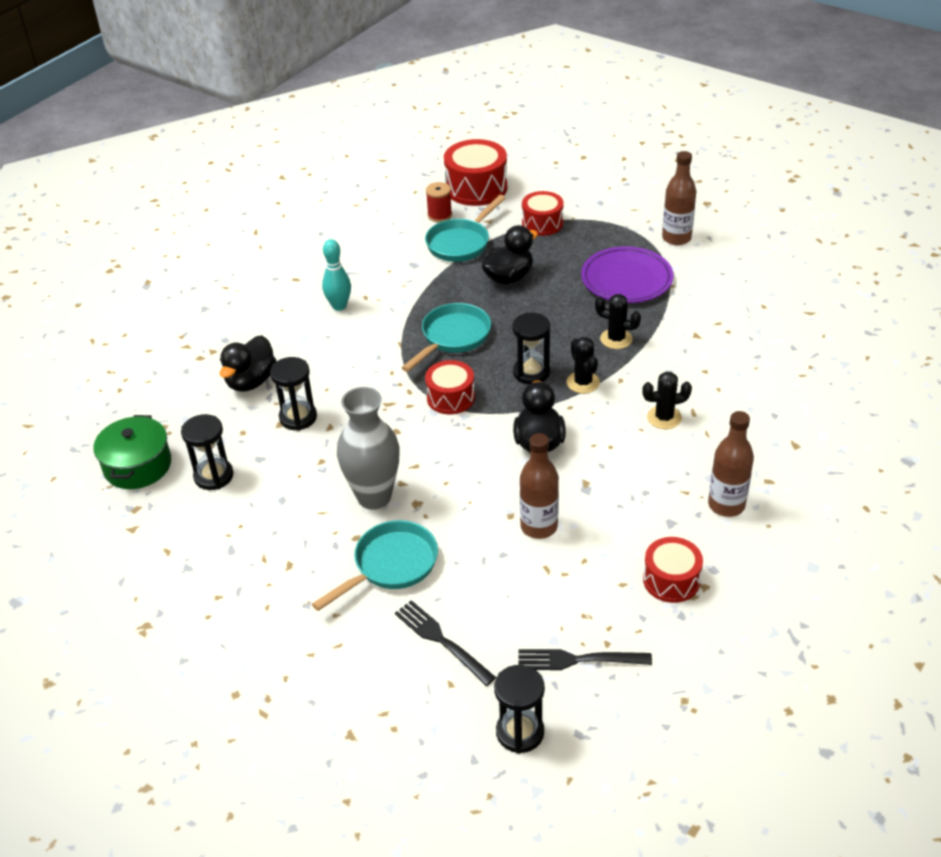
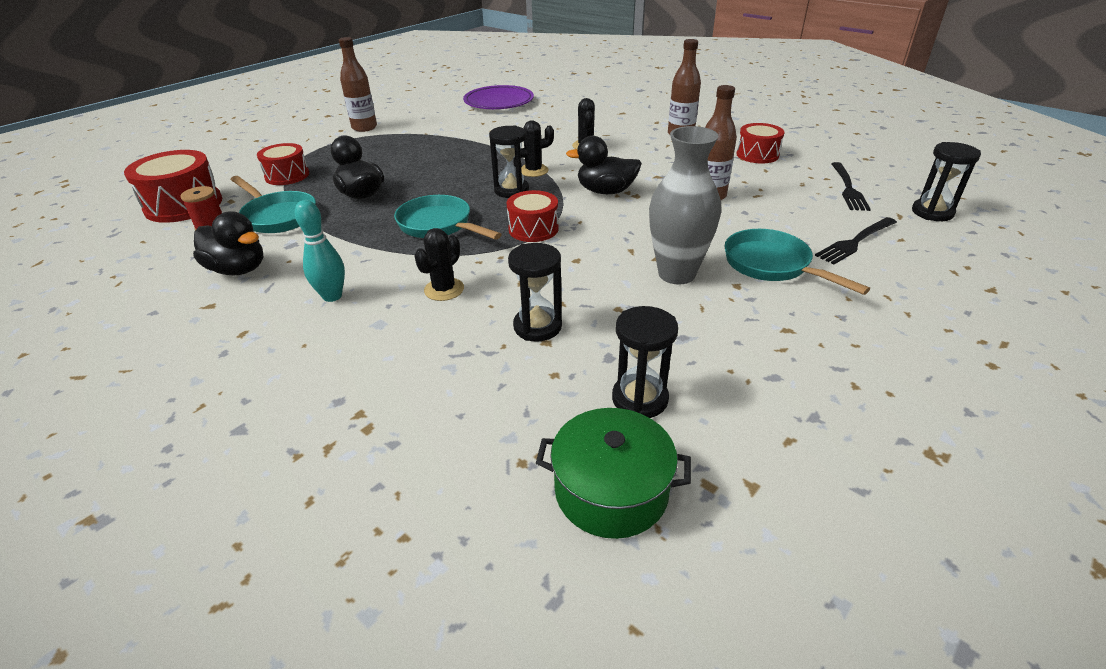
camera: 85 degrees left, 5 degrees down
(251, 381) = (450, 369): black duck -> black duck (238, 269)
(616, 339) = (482, 156): black cactus -> black cactus (444, 289)
(626, 280) = (405, 147): purple plate -> purple plate (499, 102)

